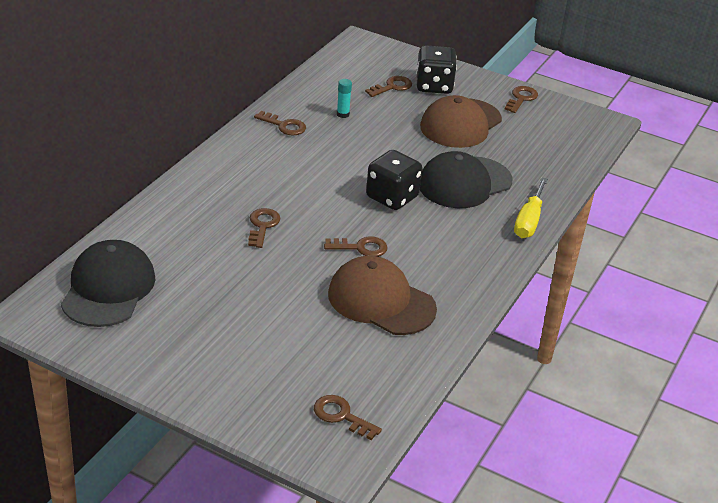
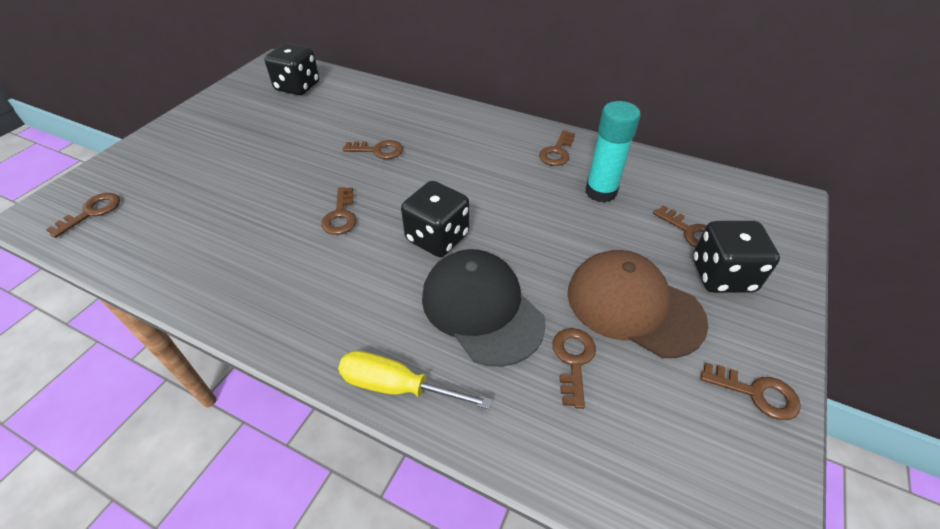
camera: 90 degrees right, 10 degrees up
(108, 288) = (297, 87): black cap -> black dice
(343, 114) = (600, 192): turquoise glue stick -> turquoise glue stick, size x2.03
(381, 301) = (247, 233): brown cap -> none
(504, 153) = (573, 360): none -> brown key

